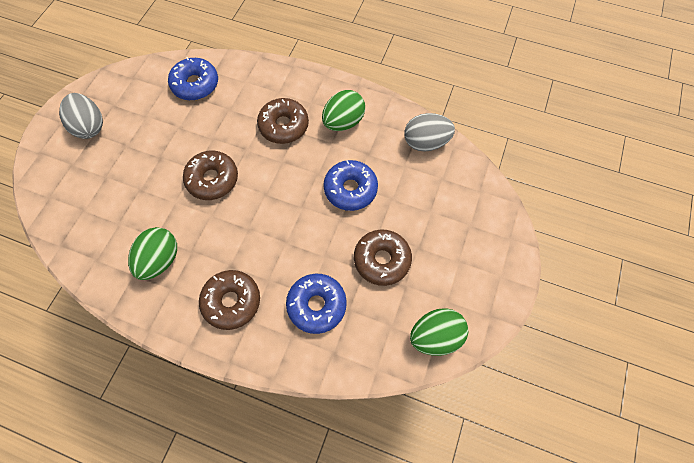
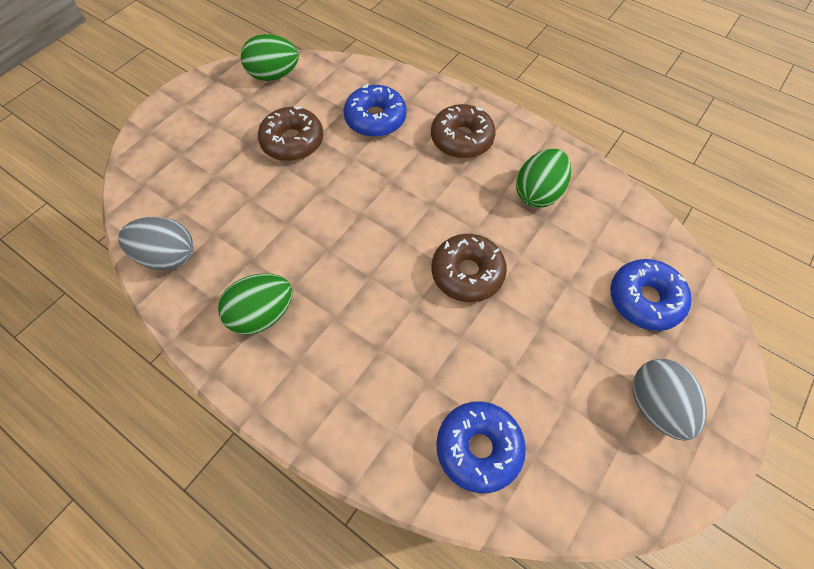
camera: 165 degrees left, 5 degrees down
(284, 126) = (351, 330): brown donut -> none
(350, 189) = (293, 220): blue donut -> blue donut (645, 299)

